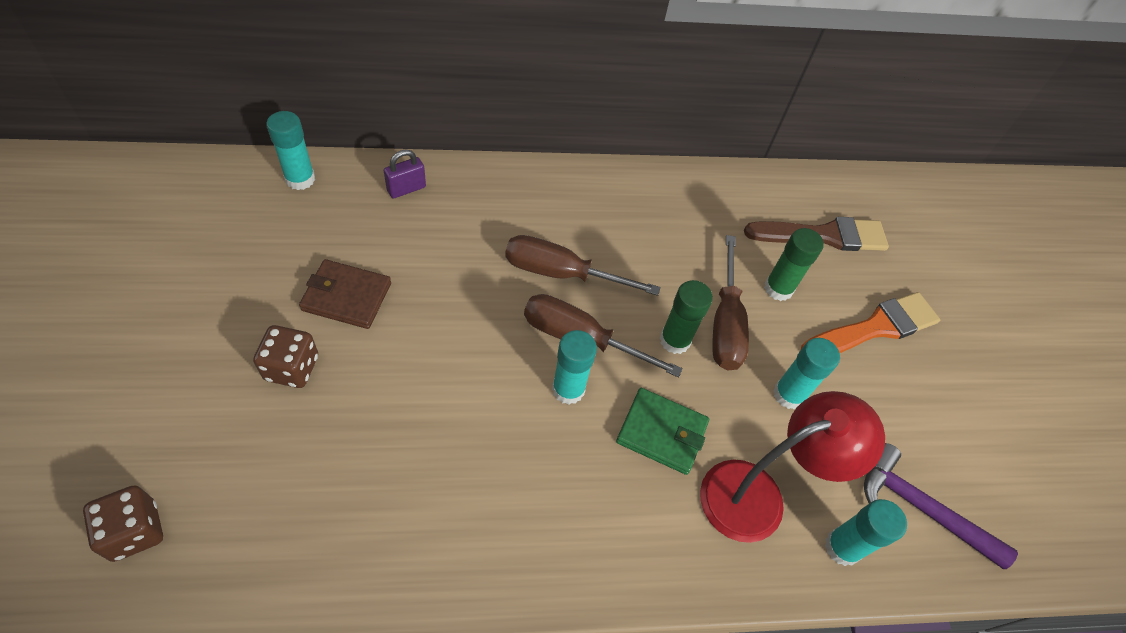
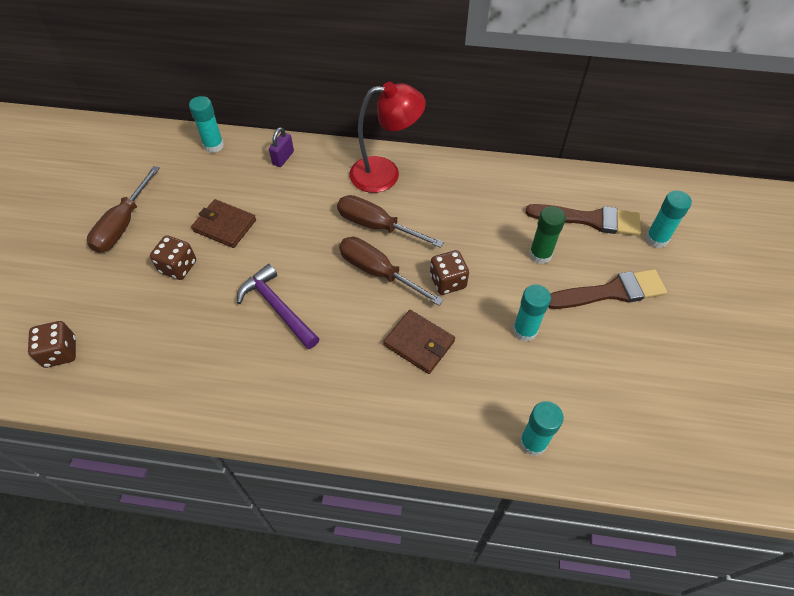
camera: 20 degrees right, 0 degrees up
(406, 189) = (283, 158): purple padlock -> purple padlock turned 45 degrees counterclockwise
(568, 389) = (359, 305): turquoise glue stick -> turquoise glue stick (656, 239)
(662, 432) = (419, 343): green wallet -> brown wallet
(675, 340) = (448, 281): green glue stick -> brown dice
(725, 324) = (490, 275): brown screwdriver -> brown screwdriver (123, 225)
(758, 495) = (478, 396): red lamp -> red lamp (385, 174)
(875, 328) = (611, 292): orange brush -> brown brush
(921, 508) = (606, 426): purple hammer -> purple hammer (277, 308)

